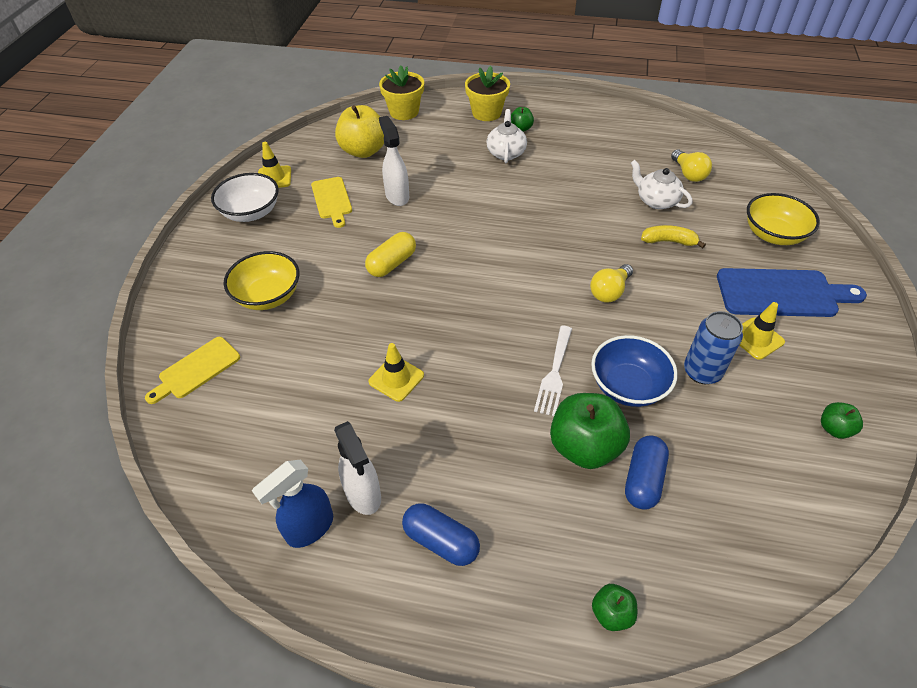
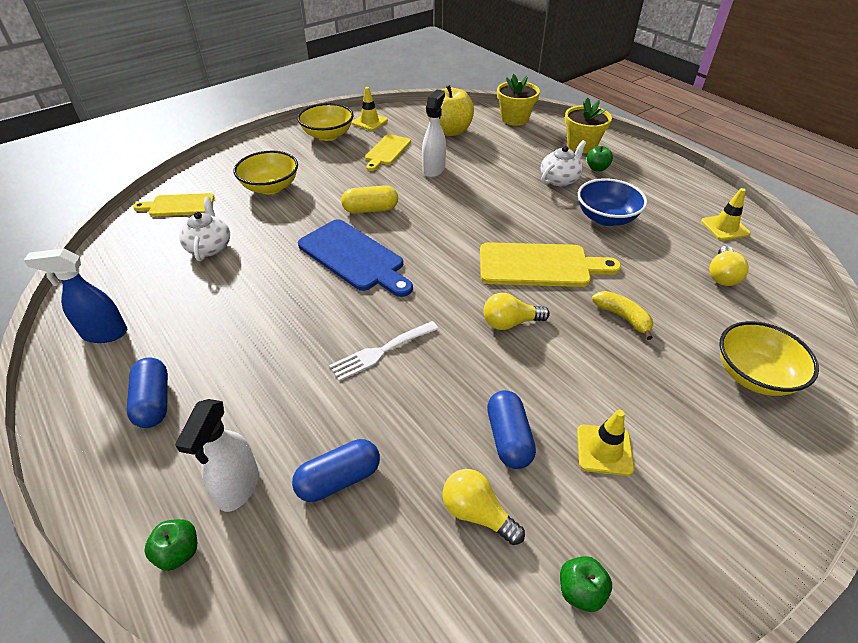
camera: 40 degrees right, 5 degrees down
(251, 212) = (328, 135): white bowl -> yellow bowl
(363, 494) = (156, 337): white spray bottle -> white spray bottle (238, 487)
(396, 378) = (272, 281): yellow traffic cone -> yellow traffic cone (724, 227)
(576, 235) = (539, 265): none -> yellow cutting board
(584, 447) = (329, 419): green apple -> none
(628, 386) = (426, 402): blue bowl -> blue bowl (606, 218)
(656, 201) = (655, 279): white teapot -> white teapot (209, 247)
(702, 372) = (508, 438): blue can -> blue capsule
(740, 431) = (477, 513): none -> yellow light bulb
(781, 293) = (690, 431): blue cutting board -> blue cutting board (354, 257)

